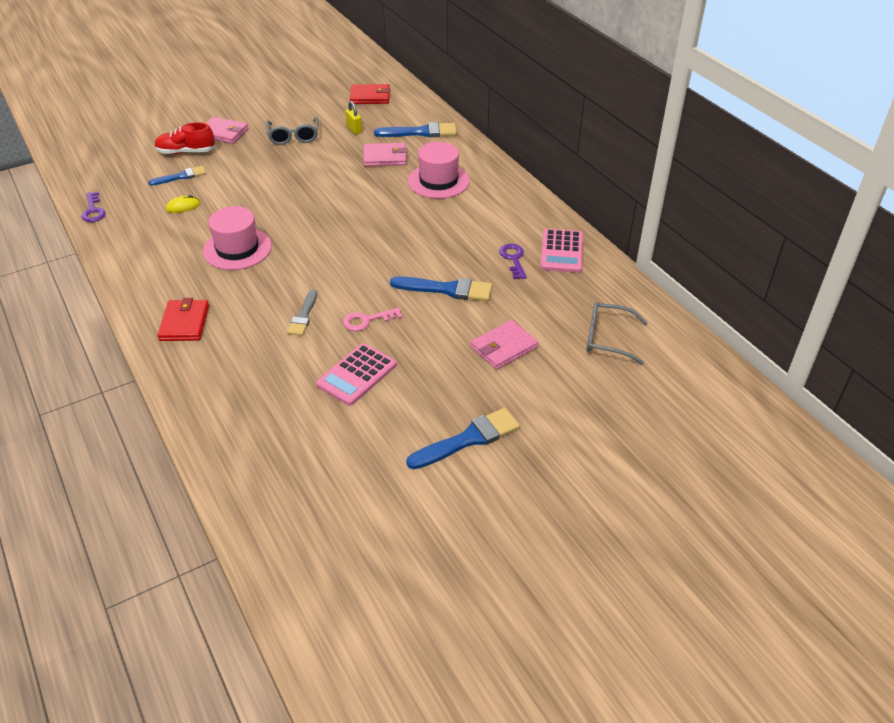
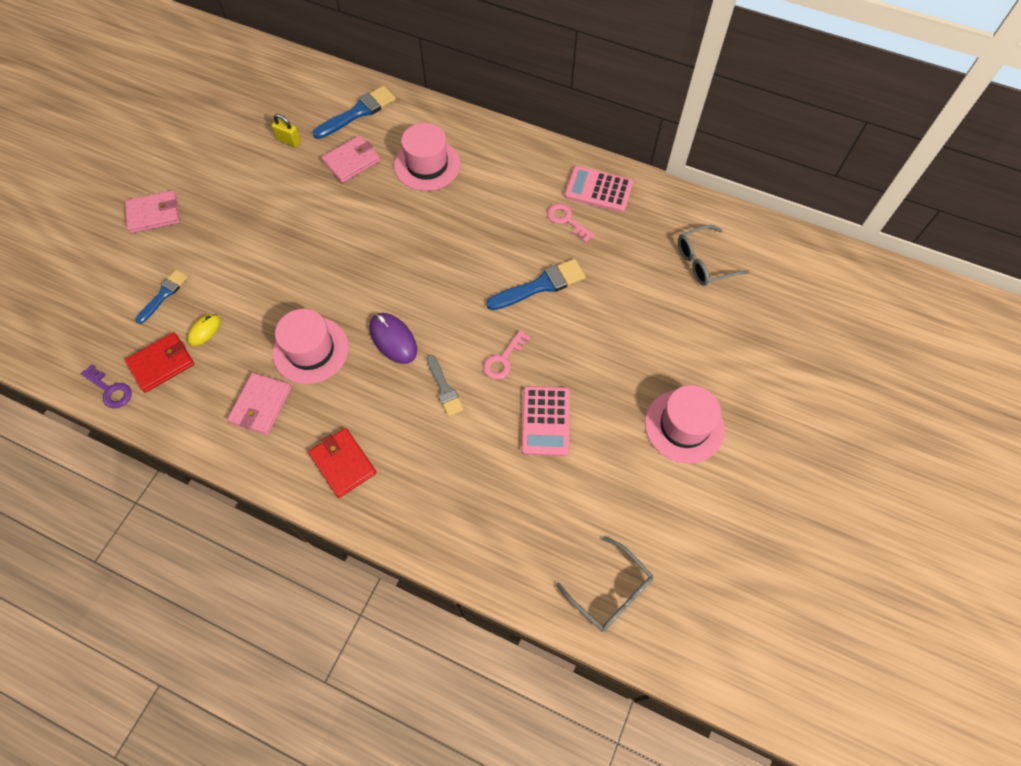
camera: 35 degrees left, 20 degrees up
(186, 152) = (137, 260): red shoe -> none
(293, 136) = (235, 181): grey glasses -> grey glasses (610, 591)
(300, 269) = (393, 339): none -> purple mouse
(370, 97) = (266, 90): red wallet -> red wallet (161, 364)
(468, 439) = (684, 426): blue brush -> pink hat
(503, 347) = (635, 319): pink wallet -> pink wallet (261, 405)
(513, 259) = (567, 220): purple key -> pink key
(562, 251) = (598, 190): pink calculator -> pink calculator turned 135 degrees clockwise

